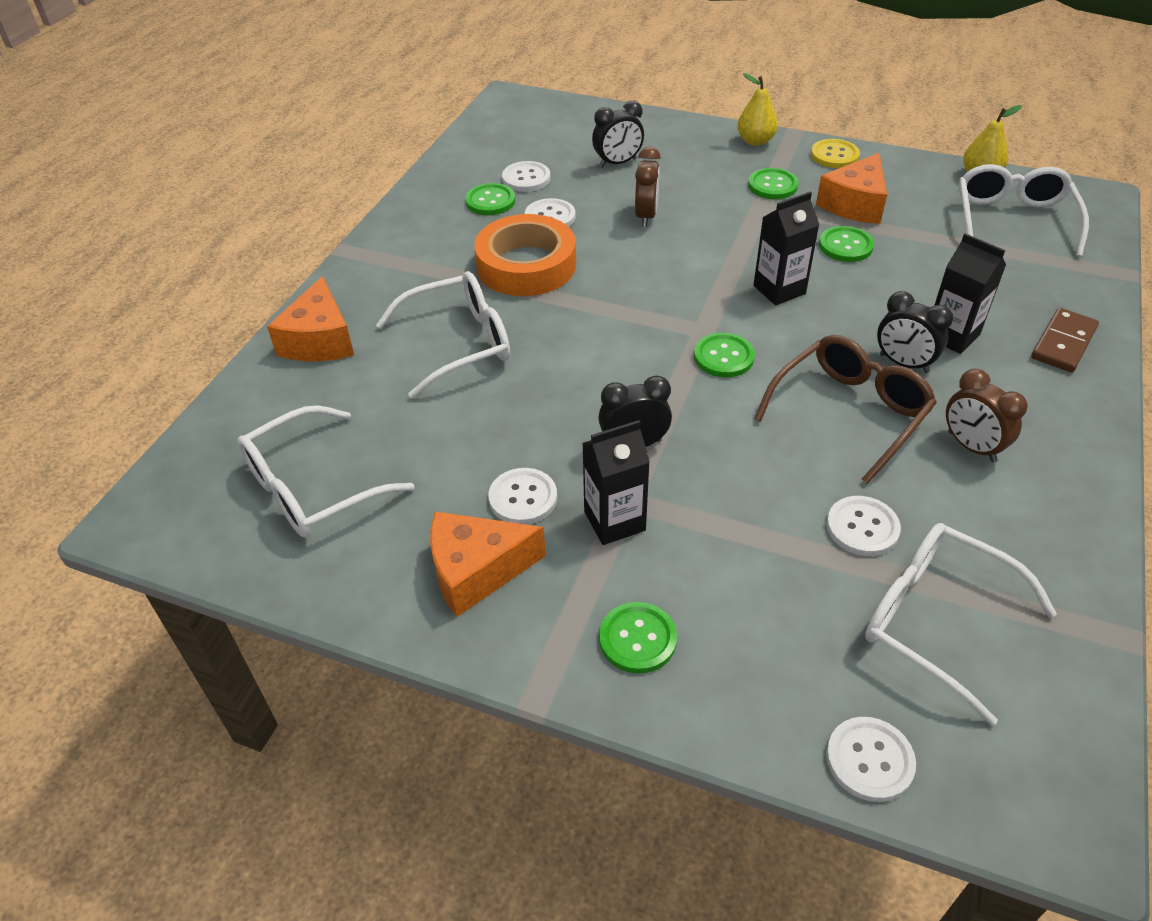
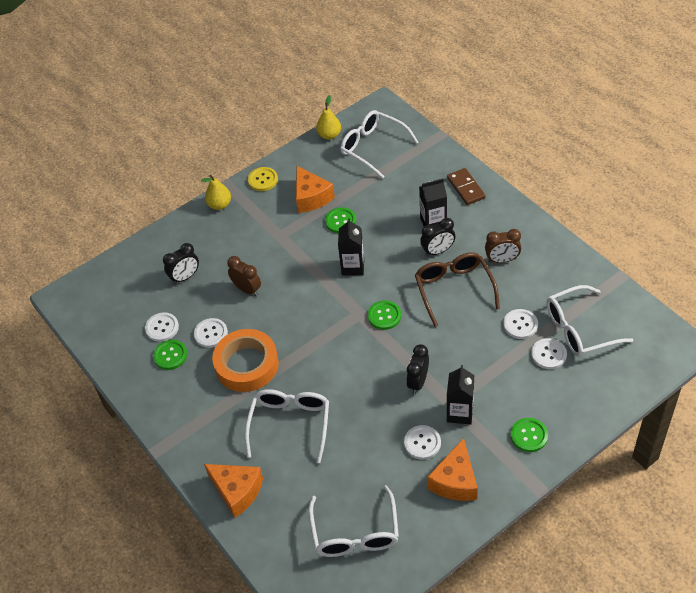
camera: 55 degrees left, 5 degrees up
(617, 163) = (185, 277): black clock -> black clock turned 45 degrees clockwise
(772, 185) = (266, 221): green button -> none
(869, 760) = (625, 388): white button -> white button (548, 354)

